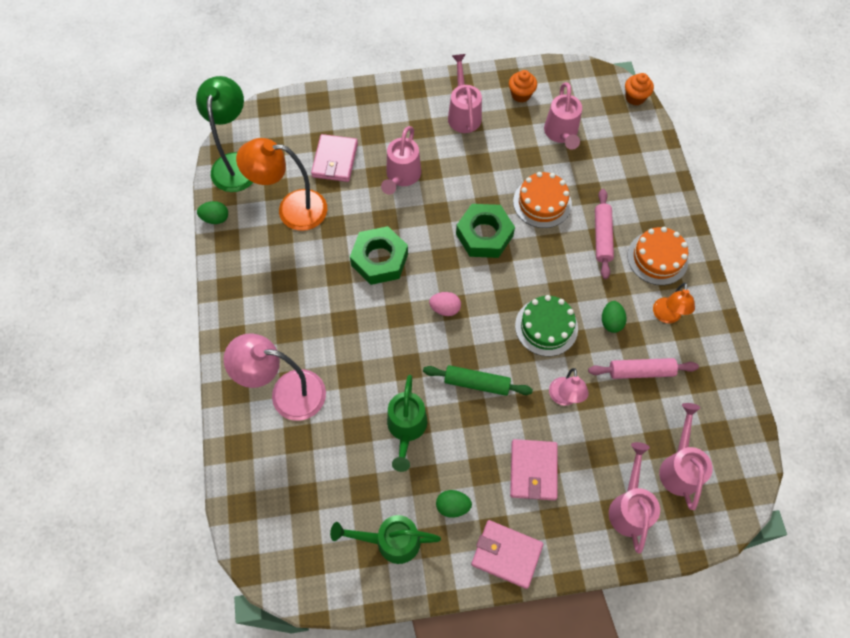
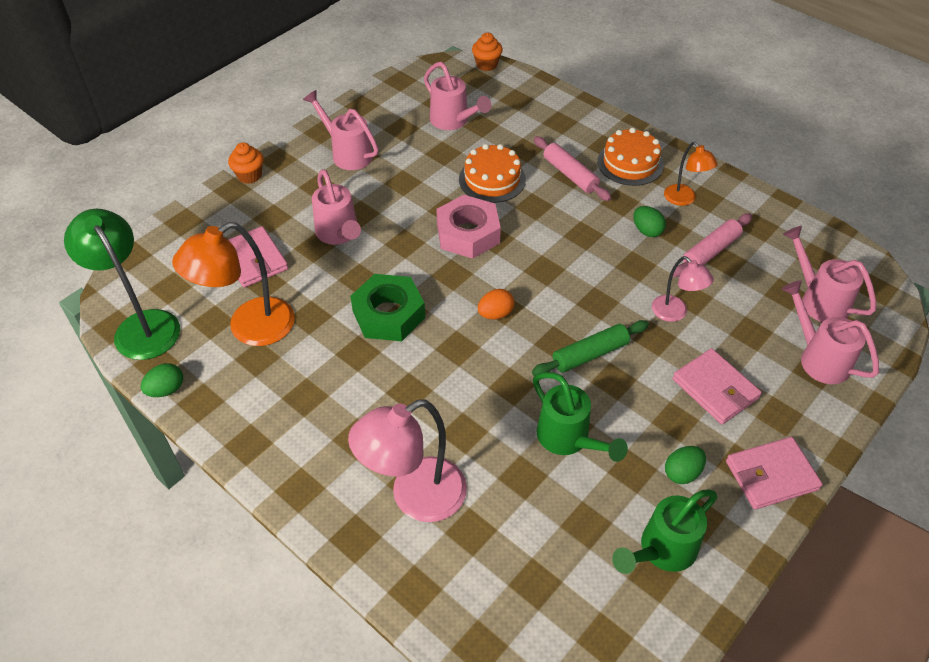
camera: 40 degrees left, 15 degrees down
(445, 308) = (495, 314): pink egg -> orange egg
(484, 235) = (468, 234): green nut -> pink nut
(521, 95) = (386, 112): orange cupcake -> orange cupcake (249, 176)
(546, 327) = (599, 269): green cake -> none

